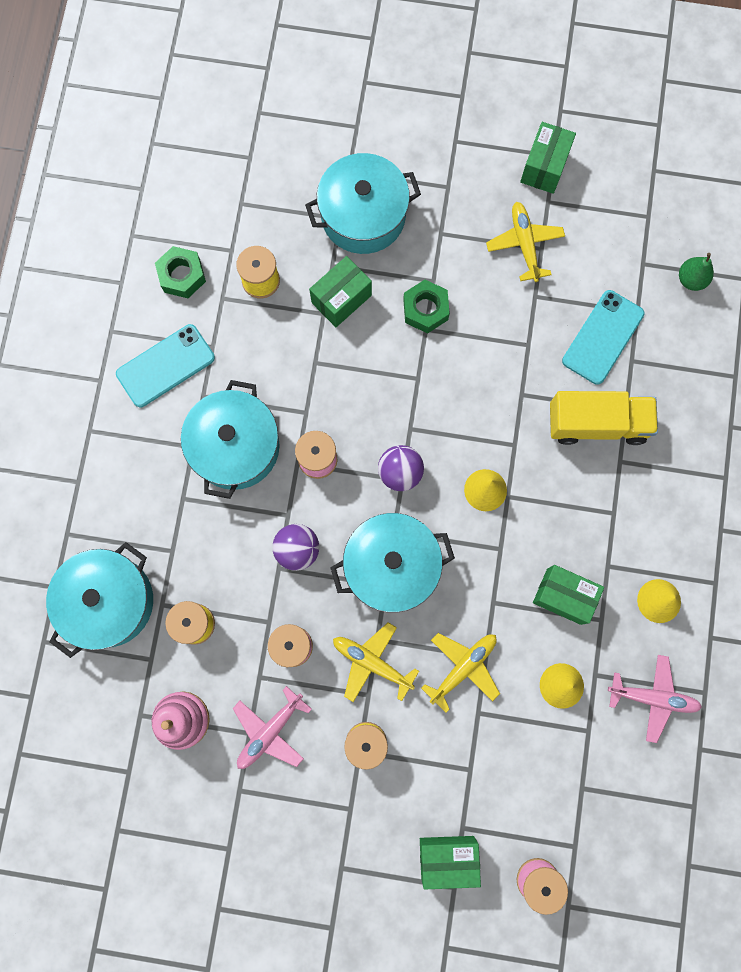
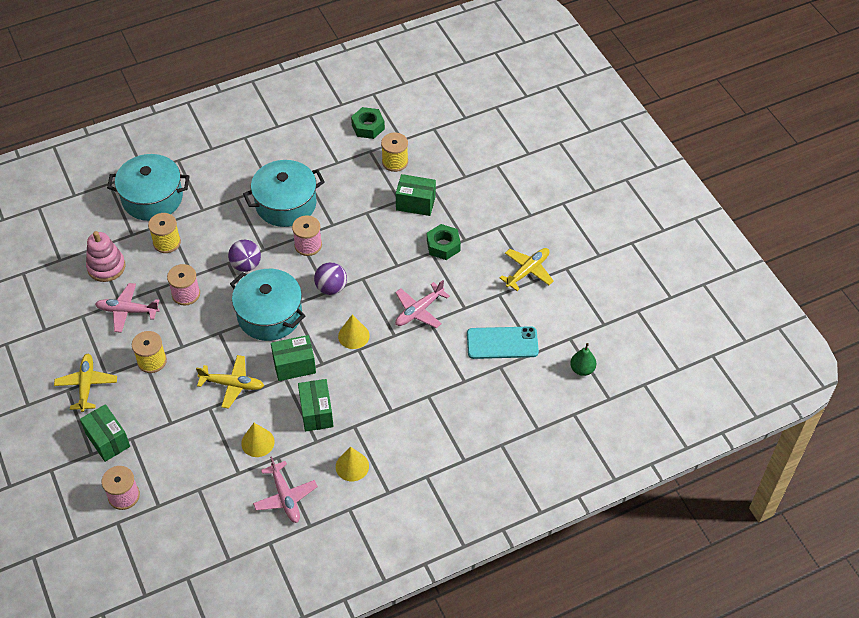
camera: 55 degrees right, 25 degrees down
(165, 366) = (308, 148): turquoise phone -> none
(363, 215) = (476, 186): turquoise pot -> none
(372, 662) = (203, 337): yellow plane -> yellow plane (86, 385)
(499, 396) = (419, 311): none -> pink plane
(544, 167) = (586, 254): green box -> green box (294, 366)
(597, 423) = (443, 370): yellow truck -> none

